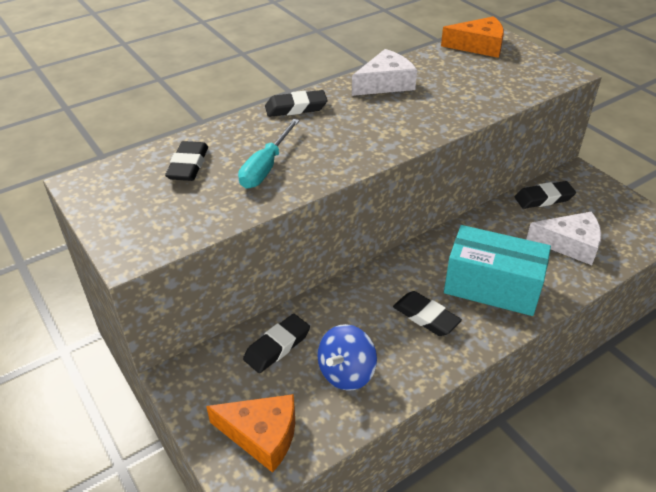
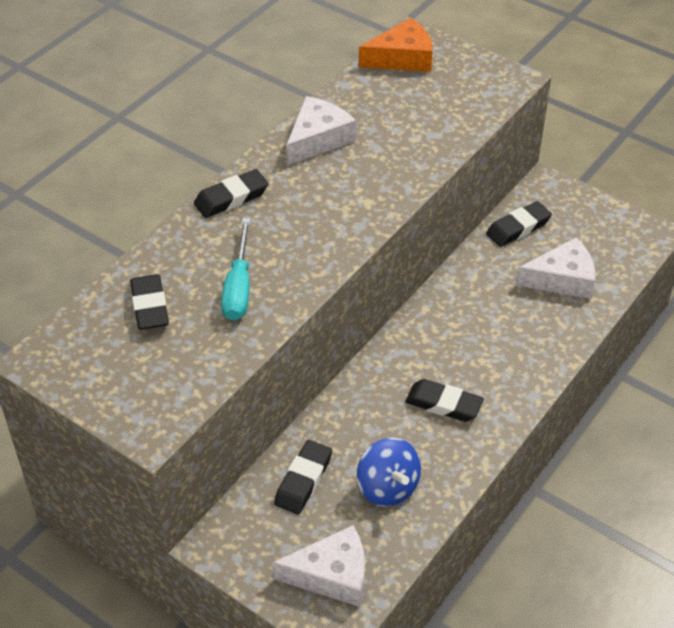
camera: 20 degrees left, 5 degrees up
(262, 435) = (331, 575): orange cheese -> white cheese
(346, 373) = (387, 487): blue spinning top -> blue spinning top turned 45 degrees counterclockwise
(492, 287) = (499, 351): turquoise box -> none

